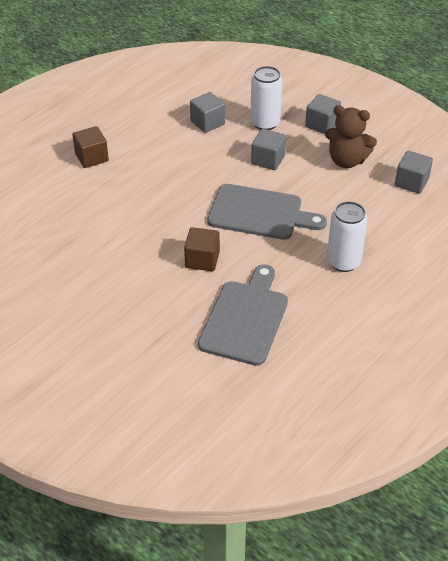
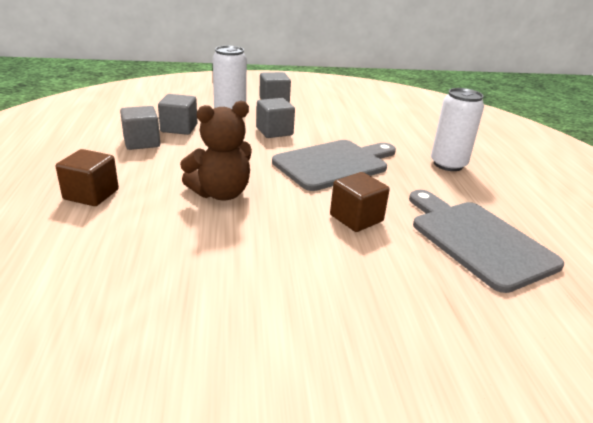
camera: 50 degrees left, 15 degrees down
(347, 160) = (329, 112): brown teddy bear -> brown teddy bear (221, 193)
(411, 182) = (389, 108): grey cube -> grey cube (142, 142)

